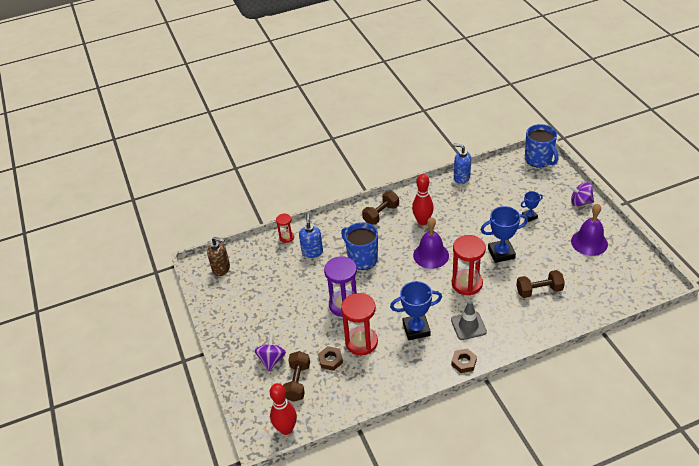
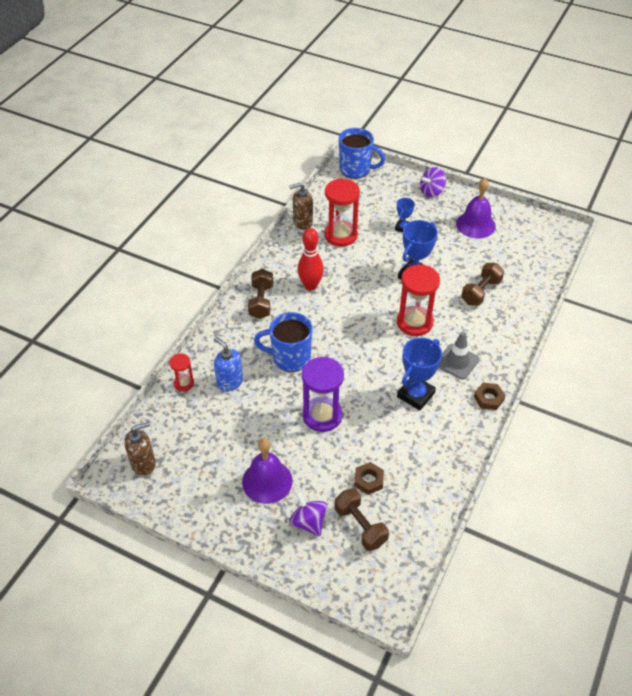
camera: 45 degrees left, 5 degrees up
(286, 429) = (400, 581): red bowling pin -> none
(361, 342) = (379, 442): red hourglass -> red hourglass (340, 235)
(431, 255) = (353, 315): purple bell -> purple bell (267, 481)
(461, 177) = (302, 222): blue soap dispenser -> brown soap dispenser

